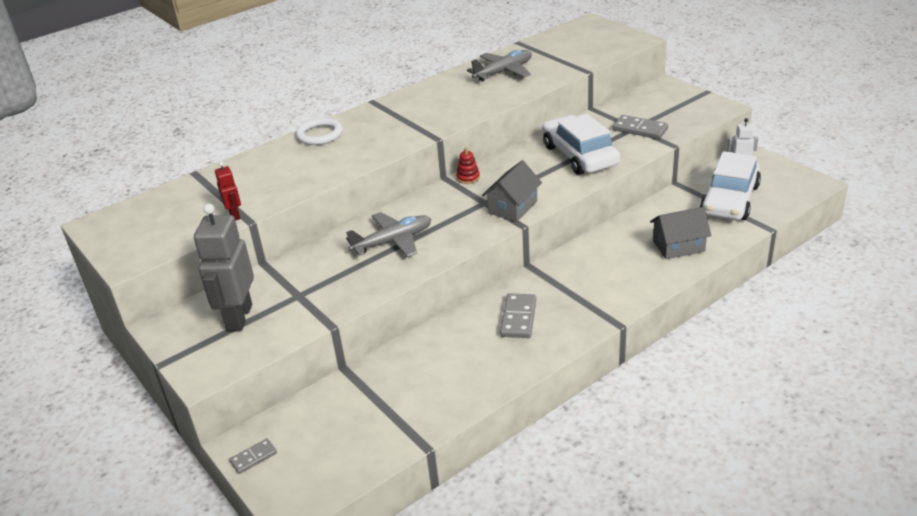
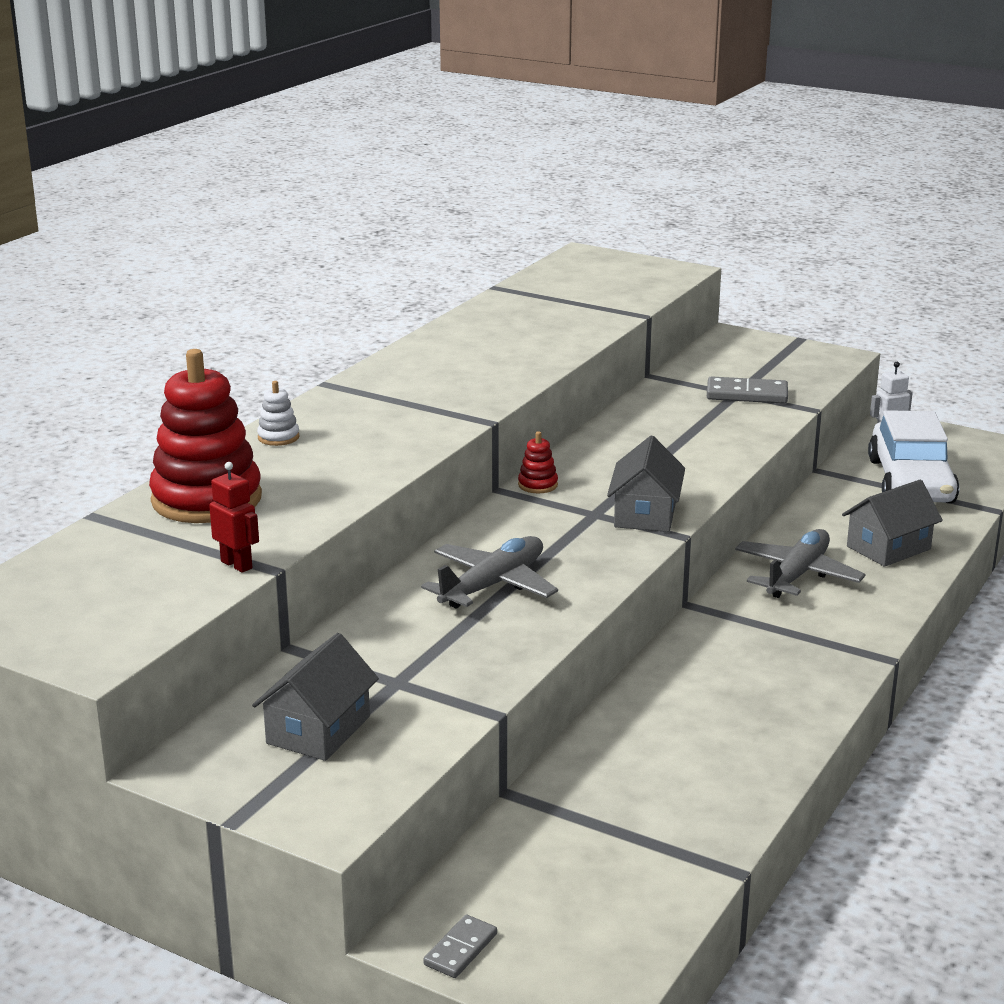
camera: 25 degrees left, 10 degrees down
(239, 317) = (318, 730): grey robot -> grey house
(253, 171) = (206, 499): none -> red stacking toy
(319, 134) = (278, 437): white ring -> white stacking toy
(504, 72) = (511, 326): grey plane -> grey plane (797, 575)
(518, 318) = (733, 675): grey domino -> none
(579, 155) = (686, 436): white car -> none

